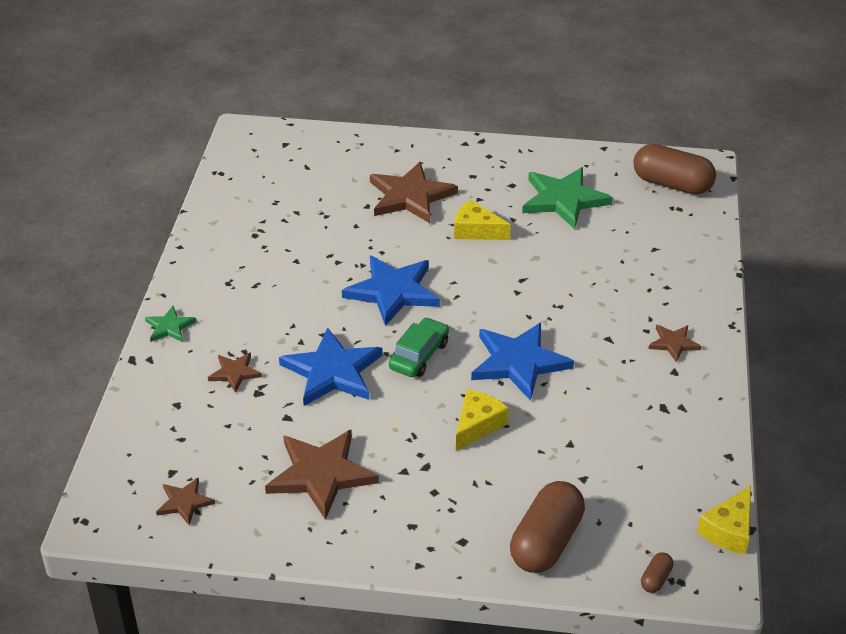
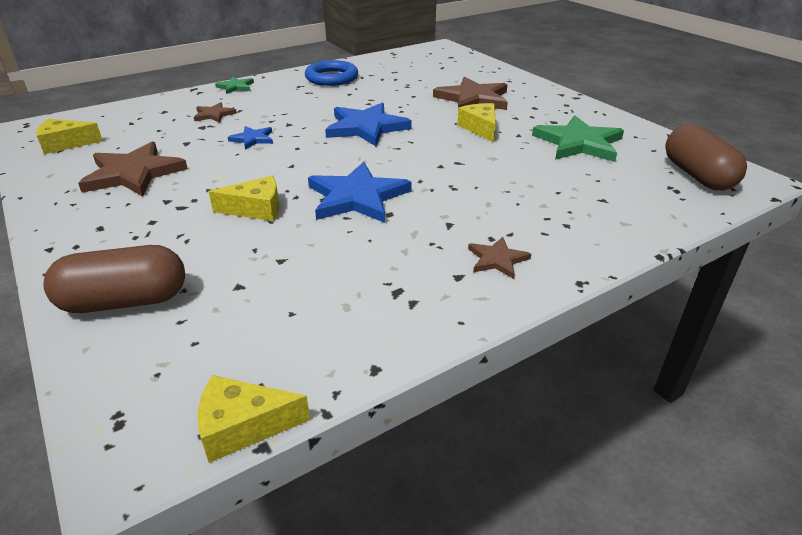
camera: 50 degrees right, 5 degrees down
(184, 502) = (65, 144): brown star -> yellow cheese
(235, 250) = (331, 78): none -> blue ring
(332, 371) = (252, 139): blue star -> blue star, size x0.51
(419, 355) = (310, 159): green car -> none
(655, 579) = (111, 400): brown capsule -> none

